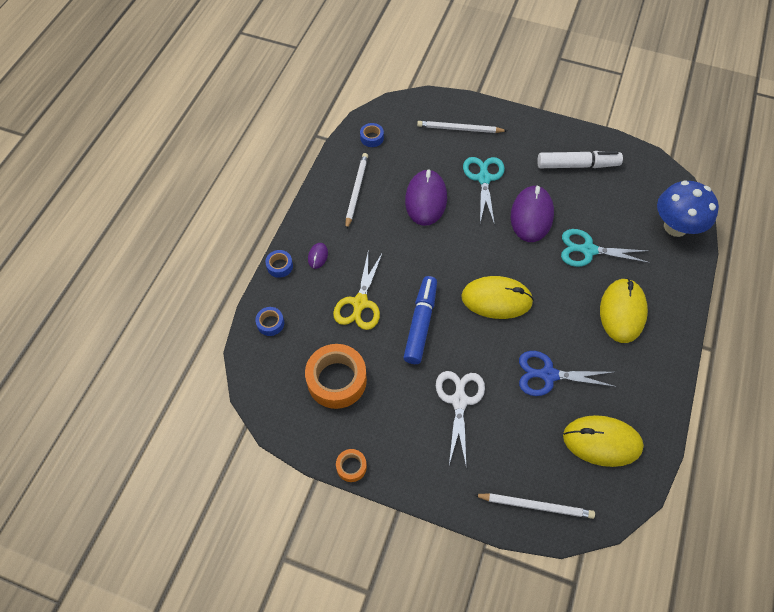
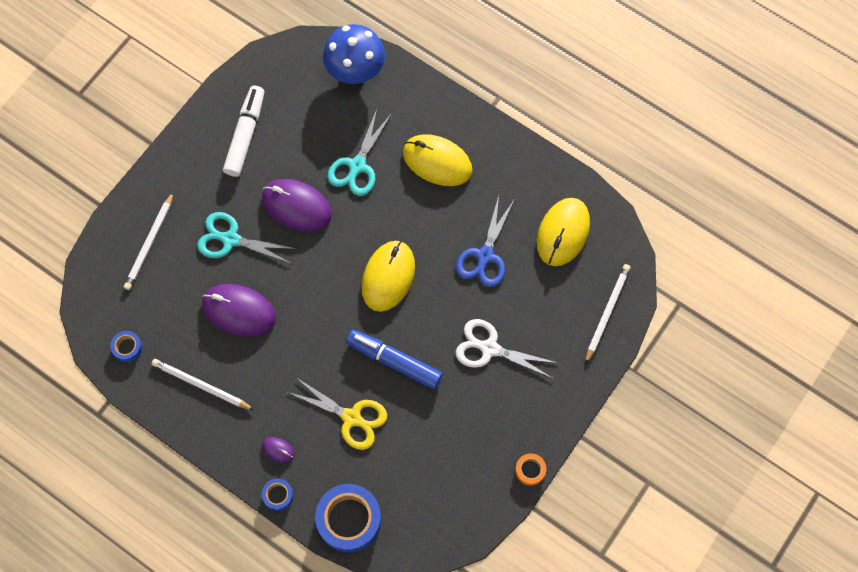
camera: 75 degrees left, 10 degrees up
(270, 323) = (349, 519): blue tape -> blue tape, size x2.09
(337, 380) = (435, 463): orange tape -> none

